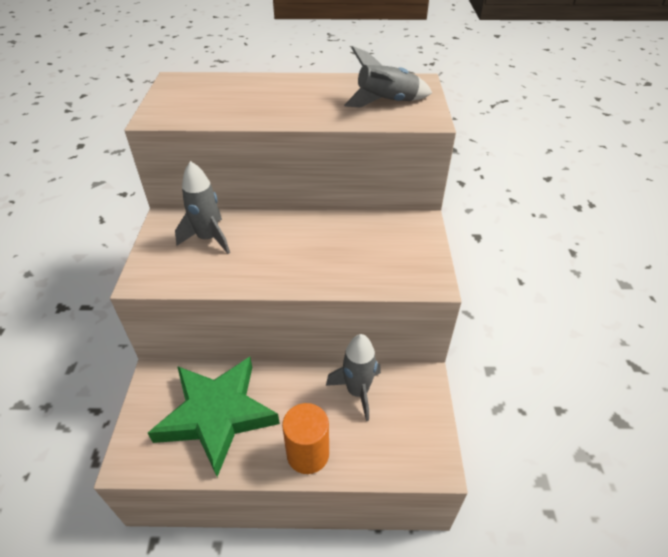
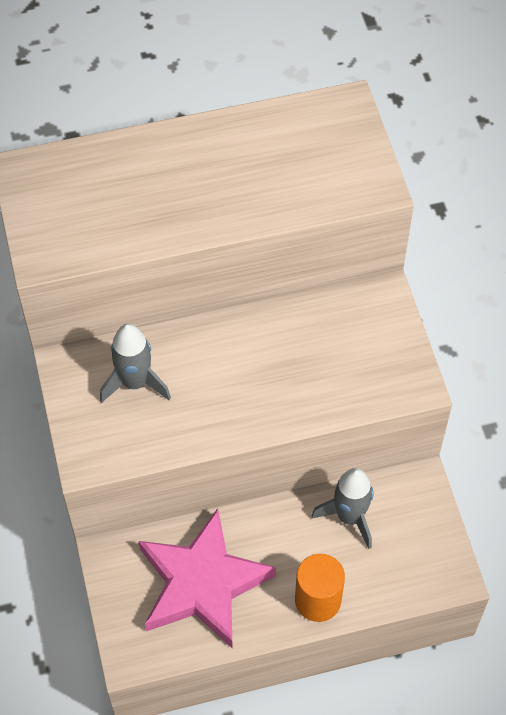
camera: 15 degrees left, 15 degrees up
(217, 415) = (202, 583): green star -> pink star
(386, 103) = (318, 164): grey rocket -> none

